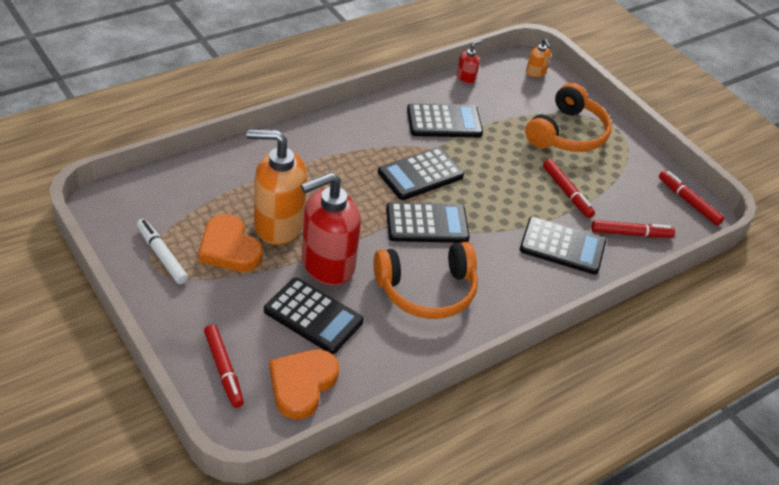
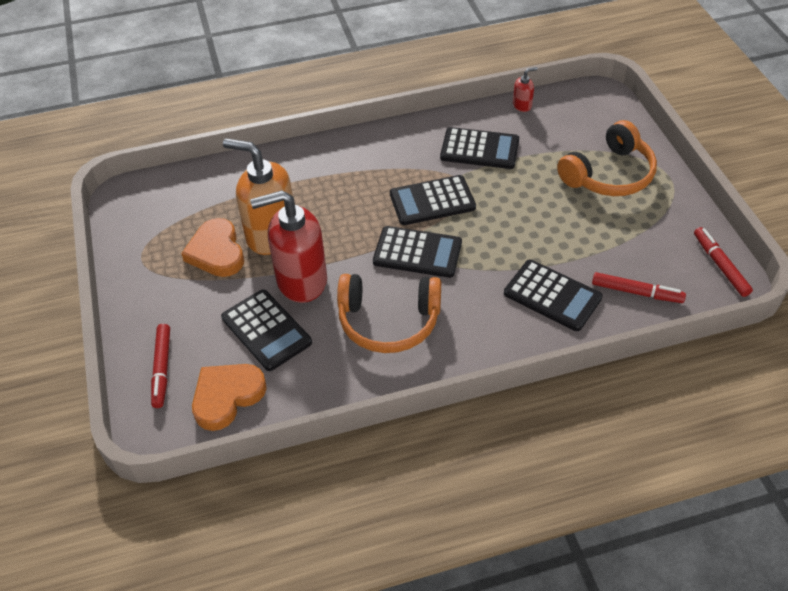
camera: 25 degrees right, 5 degrees up
(161, 255) = (153, 250): white marker -> none
(535, 73) = (600, 106): orange soap dispenser -> none
(567, 192) = (582, 238): red marker -> none

